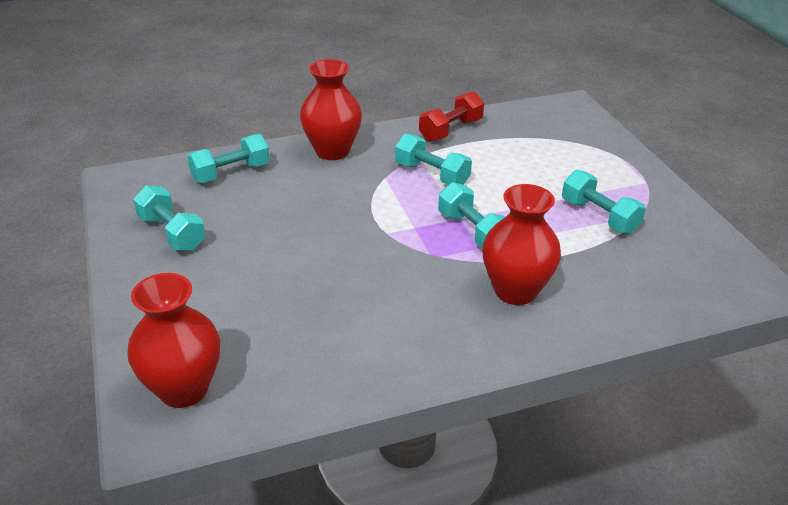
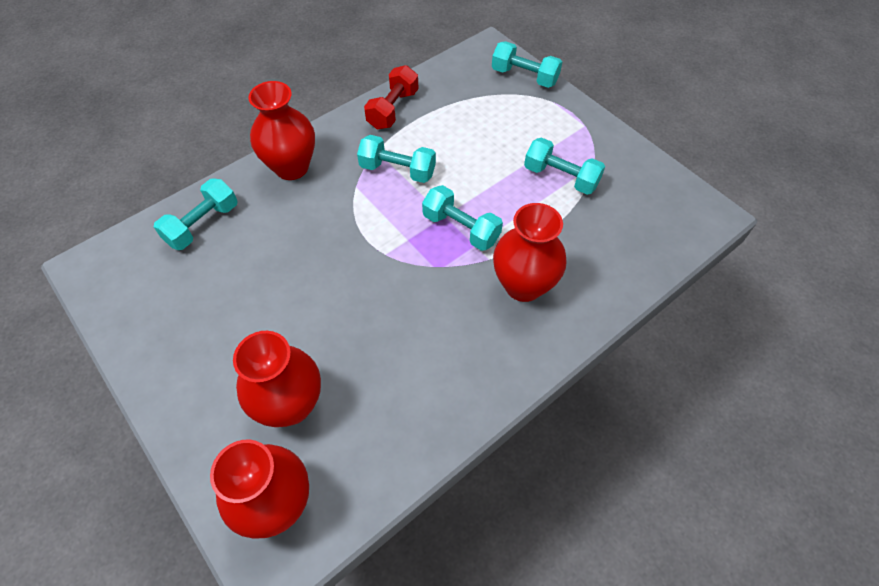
camera: 20 degrees left, 20 degrees up
(172, 233) = (178, 319): turquoise dumbbell -> turquoise dumbbell (524, 76)
(237, 320) = (291, 405): none -> red vase

